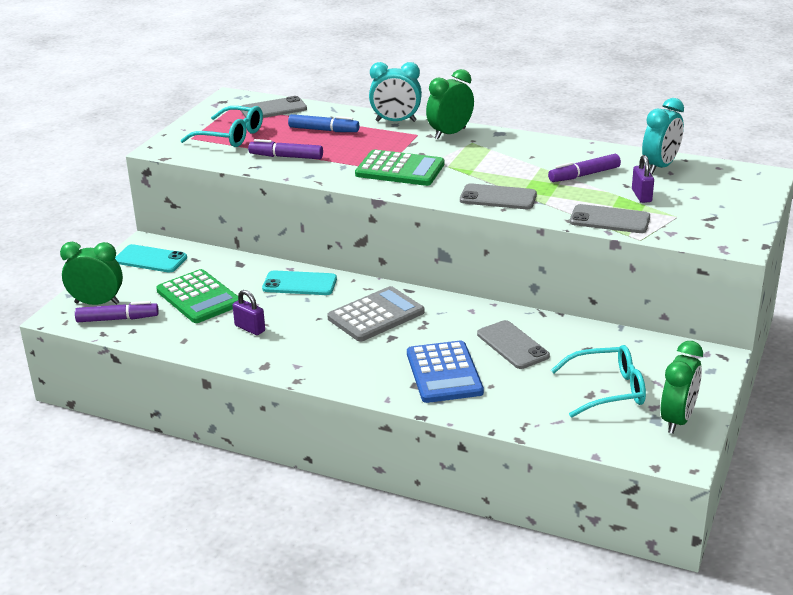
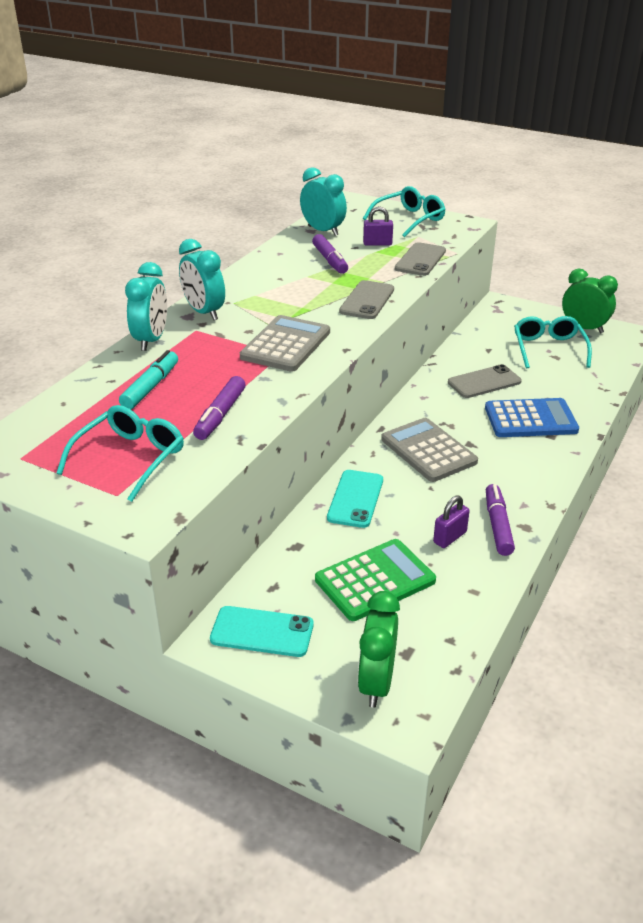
camera: 85 degrees left, 5 degrees up
(117, 319) = (421, 657): purple marker -> purple marker (498, 525)
(150, 259) = (262, 632): turquoise phone -> turquoise phone turned 75 degrees clockwise
(273, 109) = (55, 423): grey phone -> none
(323, 130) = (151, 387): blue marker -> turquoise marker
(400, 169) = (286, 345): green calculator -> grey calculator
(450, 133) = (204, 312): green clock -> turquoise clock
(725, 210) = (409, 219): none -> turquoise glasses

